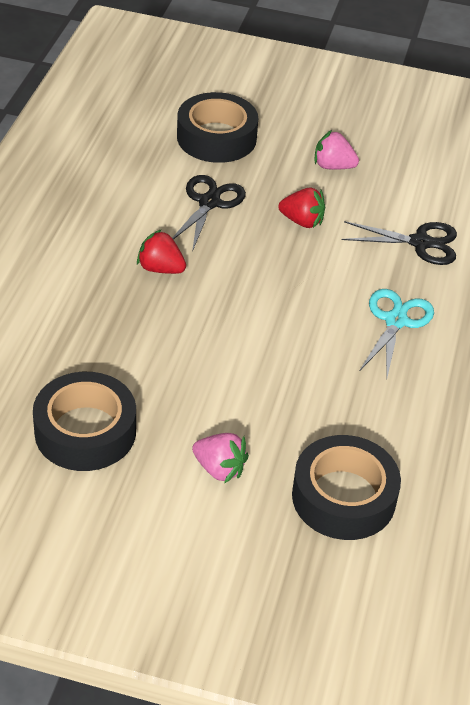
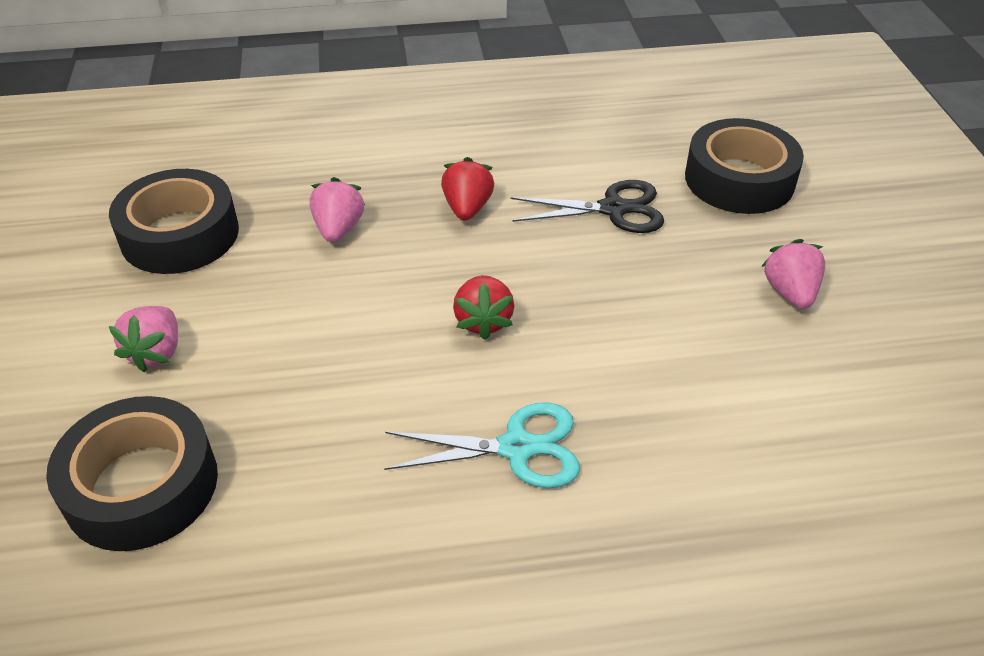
camera: 70 degrees right, 0 degrees up
(139, 340) = (338, 229): none -> pink strawberry
(302, 221) = (649, 296): red strawberry -> red strawberry (483, 321)
(420, 243) = (710, 430): black scissors -> none

